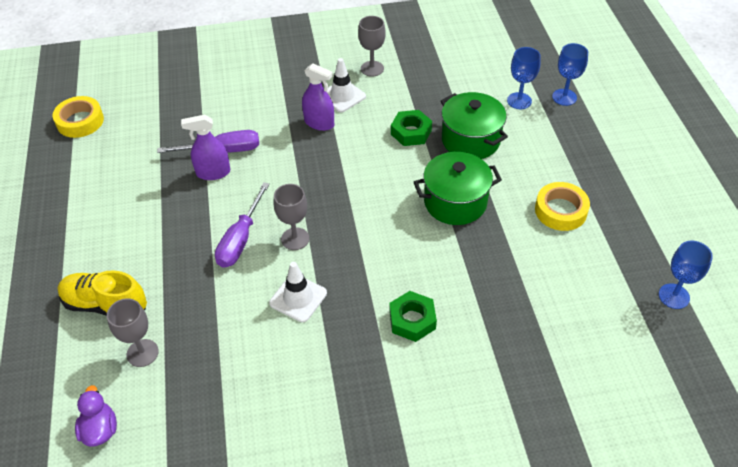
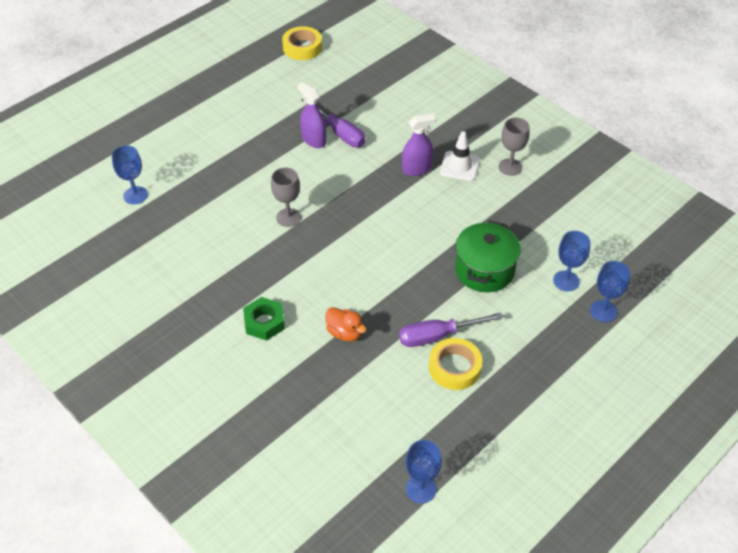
camera: 55 degrees right, 0 degrees up
(100, 430) = (68, 209): purple duck -> none
(105, 305) = (159, 156): yellow shoe -> none
(142, 353) = (135, 195): grey goblet -> blue goblet
(240, 239) = (264, 189): purple screwdriver -> purple screwdriver (437, 336)
(298, 298) = (236, 248): white traffic cone -> none
(319, 123) = (416, 169): purple spray bottle -> purple spray bottle turned 105 degrees counterclockwise
(411, 132) = (458, 228): green nut -> none
(455, 202) = (404, 293): green pot -> none
(470, 265) = (345, 333): none -> orange duck

